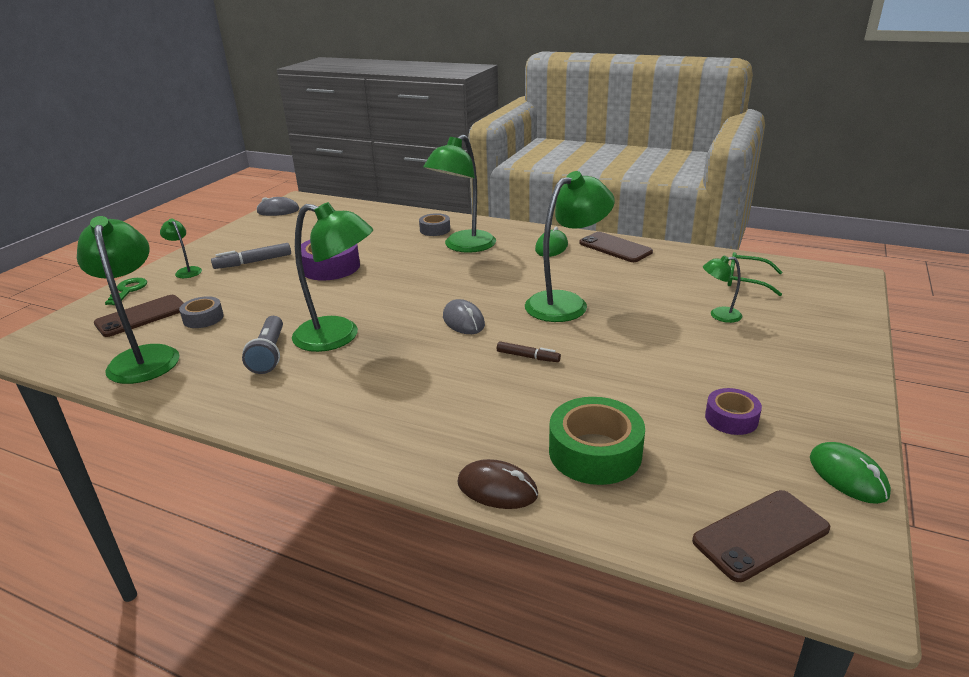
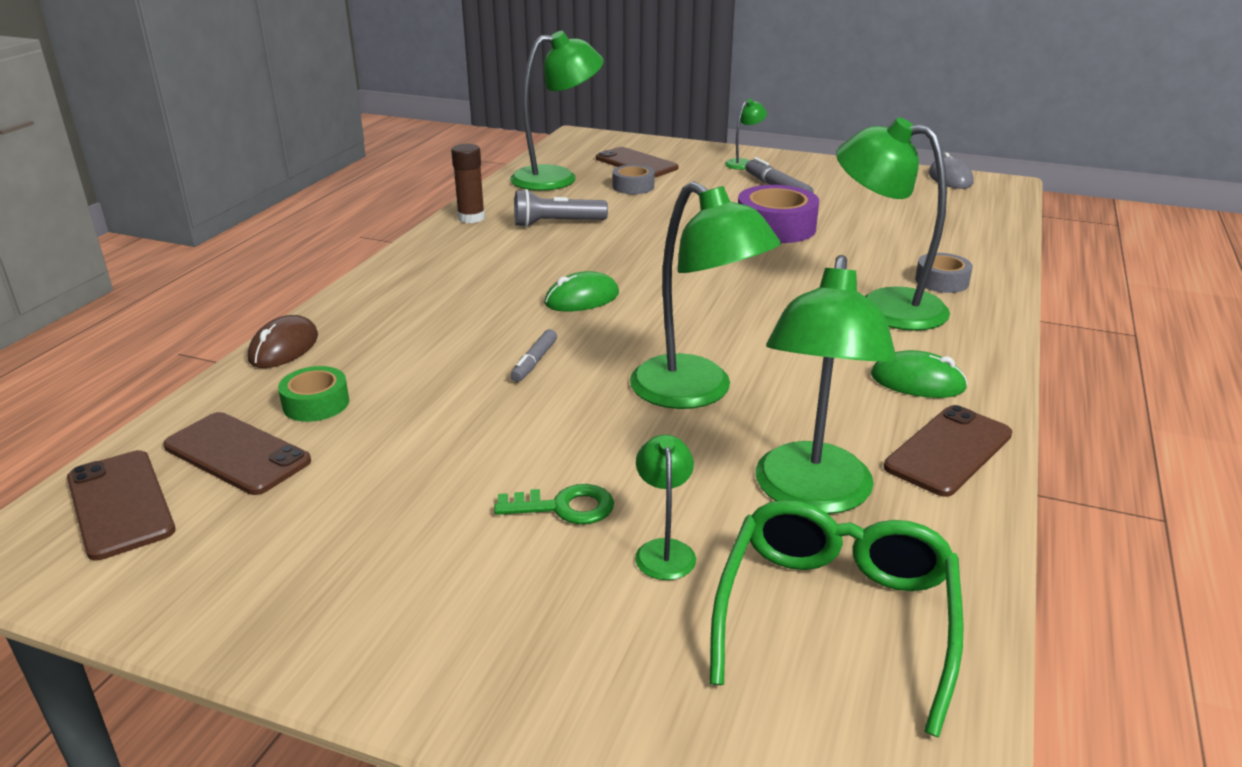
camera: 85 degrees right, 0 degrees up
(128, 290) = (691, 149): green key -> green key (565, 507)
(224, 402) = (471, 218): none -> brown glue stick
(338, 337) = (592, 250): green lamp -> green lamp (811, 495)
(463, 321) = (632, 317): grey mouse -> none
(528, 357) = (534, 362): brown marker -> grey marker
(595, 452) = (316, 403): green tape -> green tape, size x0.58
(675, 482) = (237, 454): none -> brown phone
(731, 418) = (343, 516): purple tape -> none
(746, 281) = (836, 617): green glasses -> green glasses, size x1.65
(848, 476) = (171, 604): green mouse -> green mouse (582, 299)

